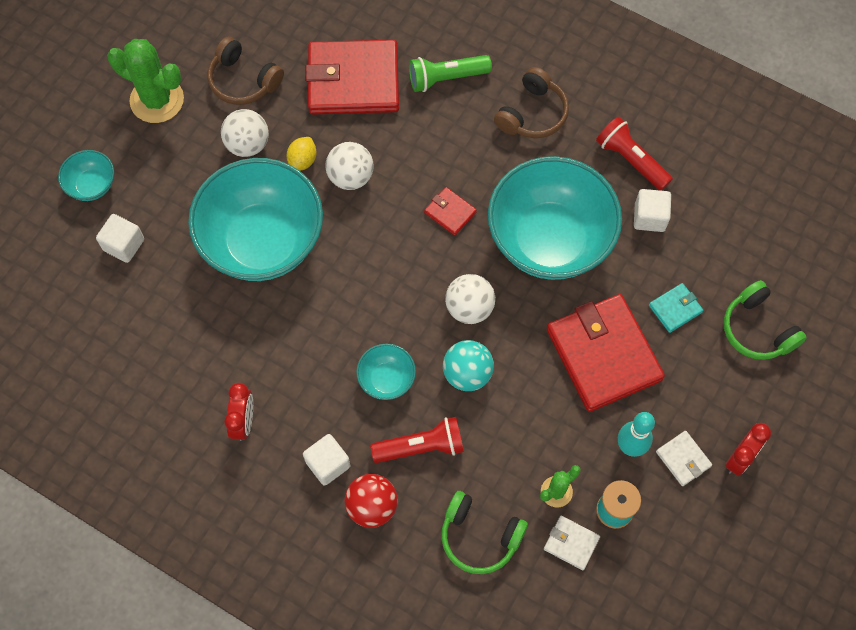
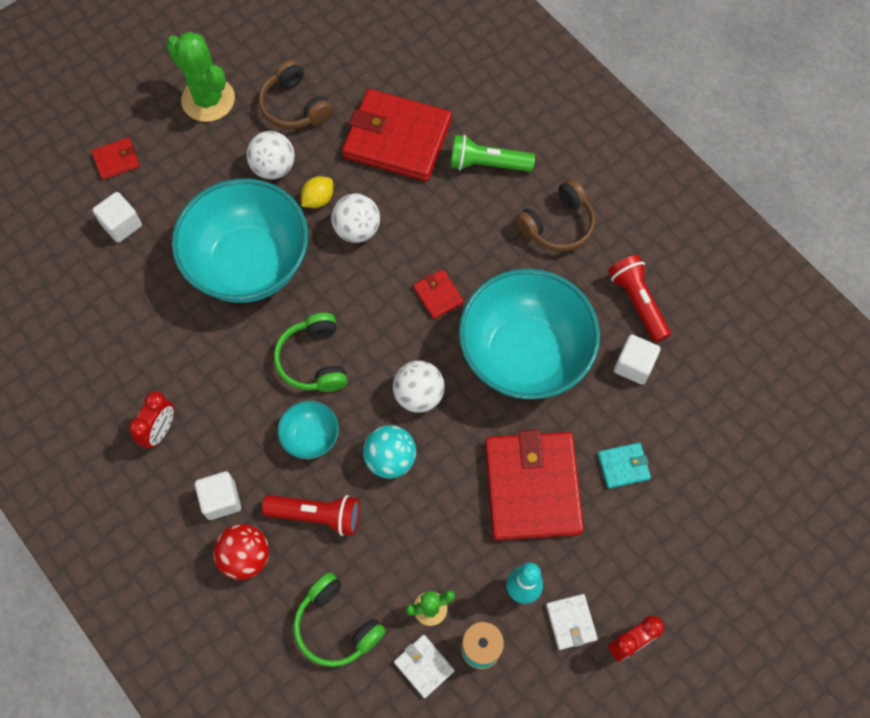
camera: 20 degrees right, 0 degrees up
(92, 185) = (116, 160): turquoise bowl -> red wallet
(757, 329) = (700, 516): green headphones -> green headphones (313, 360)

